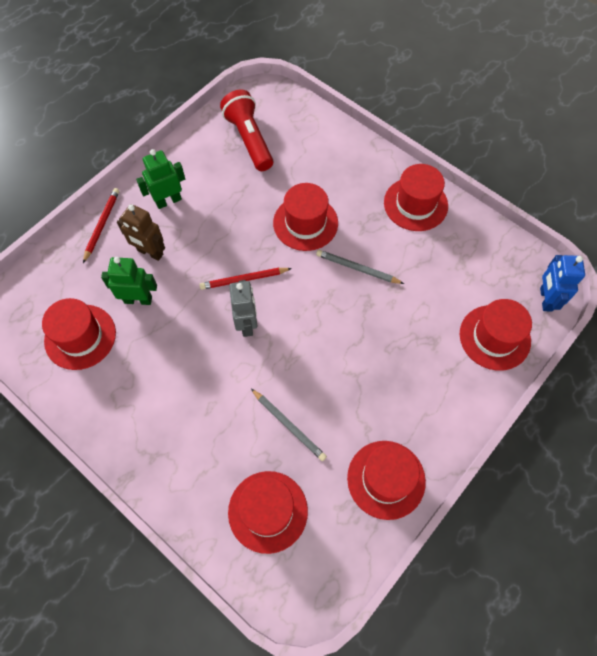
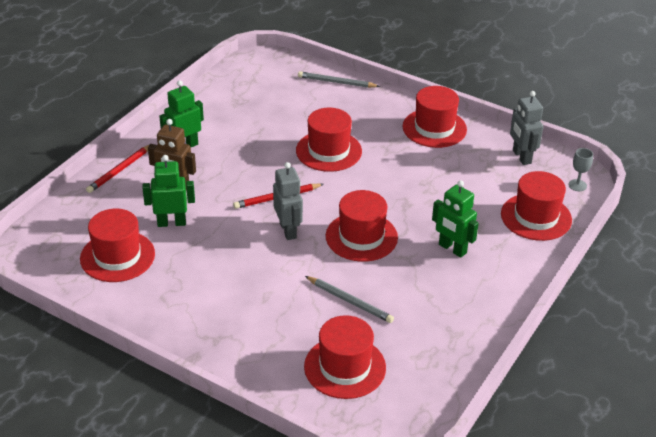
camera: 10 degrees left, 25 degrees down
(102, 225) = (119, 170): red pencil -> red pencil turned 150 degrees counterclockwise
(249, 139) = (256, 94): red flashlight -> none
(357, 268) = (389, 179): grey pencil -> grey pencil (336, 82)
(386, 479) = (457, 331): red hat -> red hat (361, 237)
(402, 369) = (452, 249): none -> green robot
(496, 253) = (521, 157): none -> grey robot
(545, 299) = (577, 185): blue robot -> grey goblet

